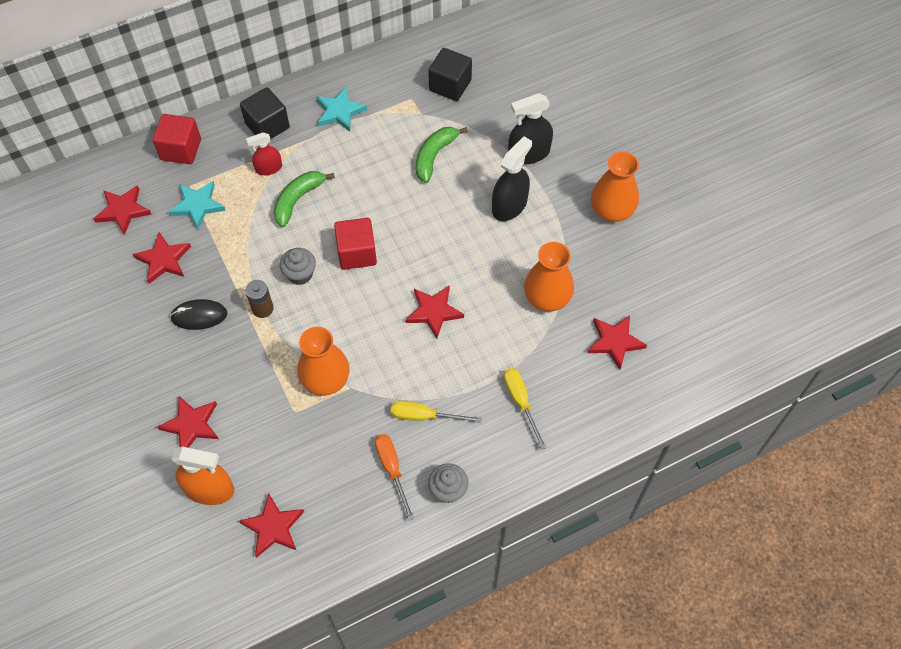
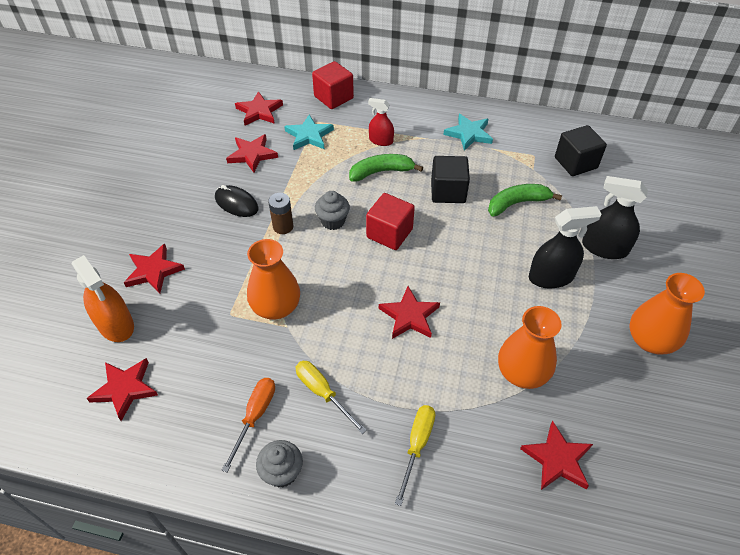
camera: 40 degrees right, 10 degrees down
(267, 126) = (406, 115): black cube -> black cube (448, 191)

